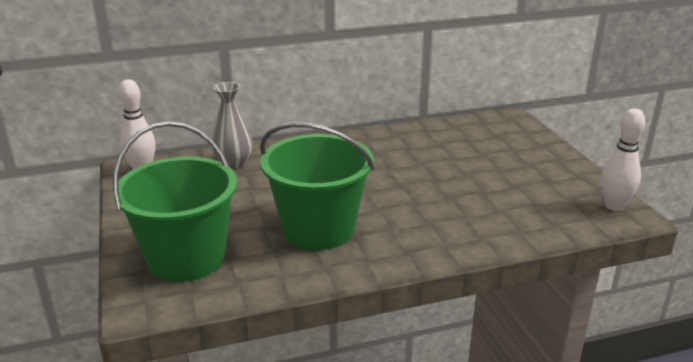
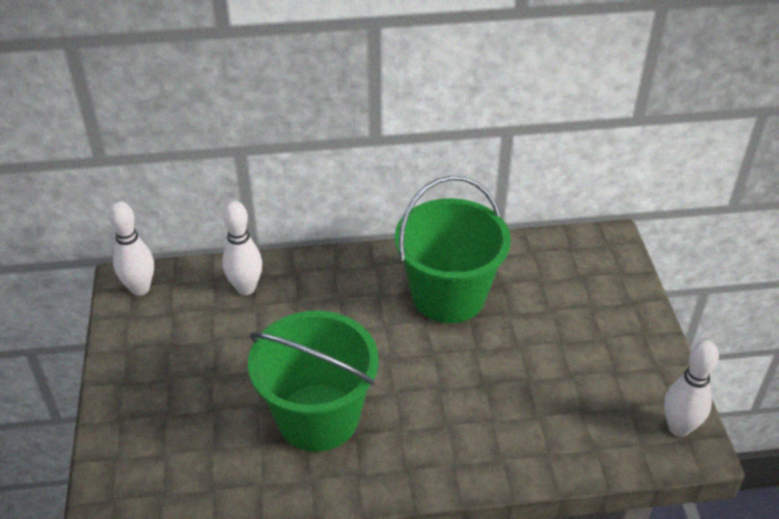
camera: 10 degrees right, 15 degrees up
(186, 258) = (165, 443): green bucket -> green bucket (448, 295)
(233, 163) = (246, 288): grey vase -> white bowling pin

